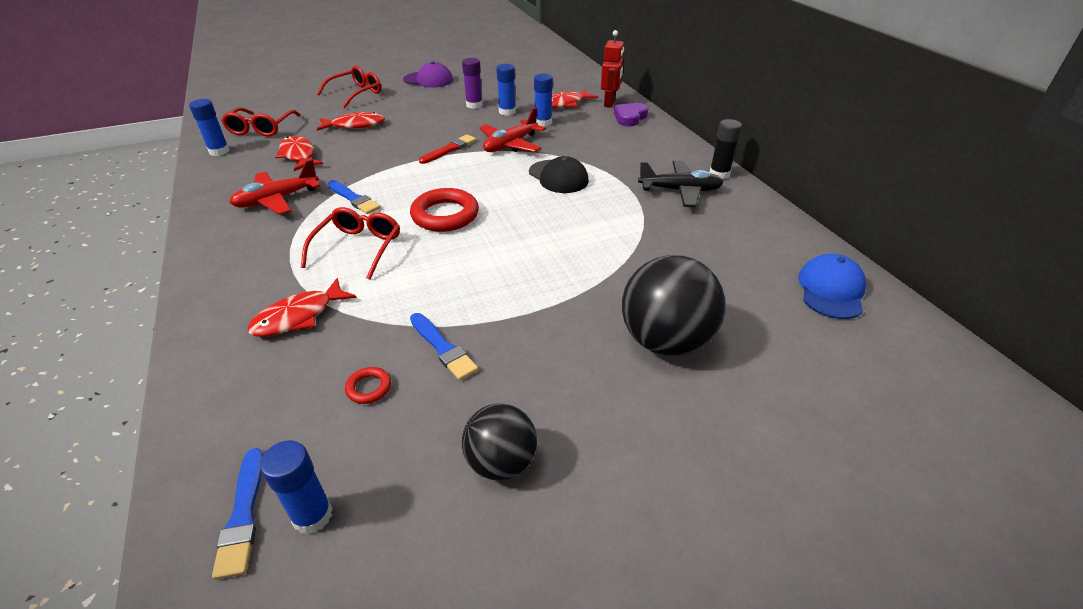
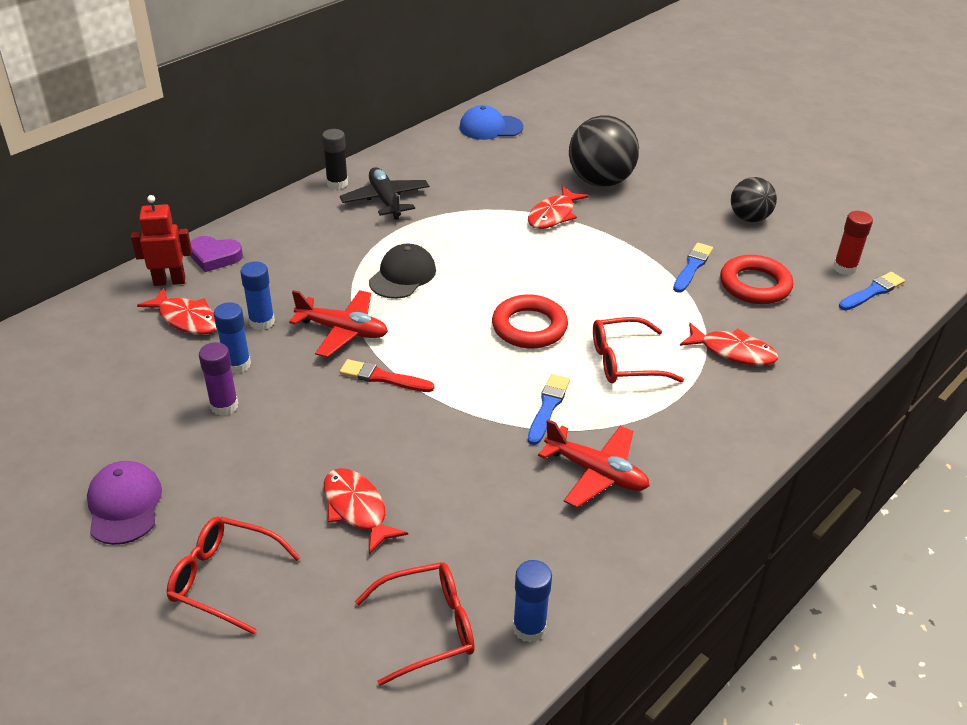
camera: 115 degrees left, 0 degrees up
(298, 155) = (483, 520): red fish -> red fish (553, 215)
(312, 516) = (844, 268): blue glue stick -> red glue stick
(369, 388) = (755, 285): red ring -> red ring, size x2.13

